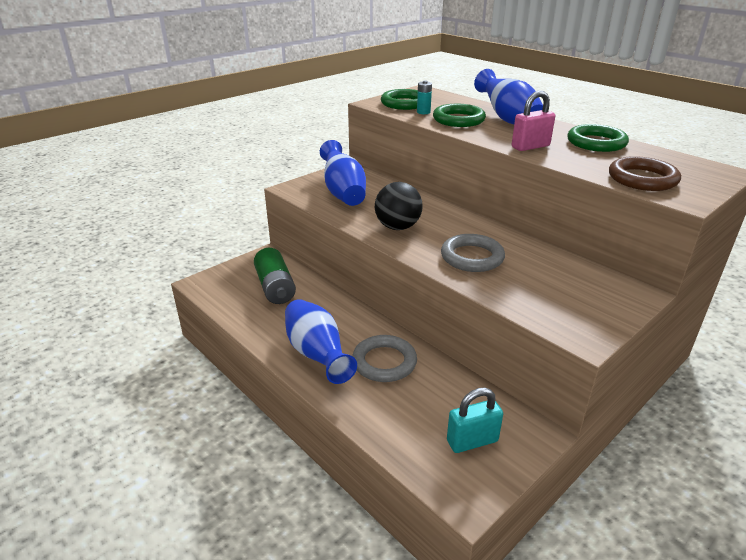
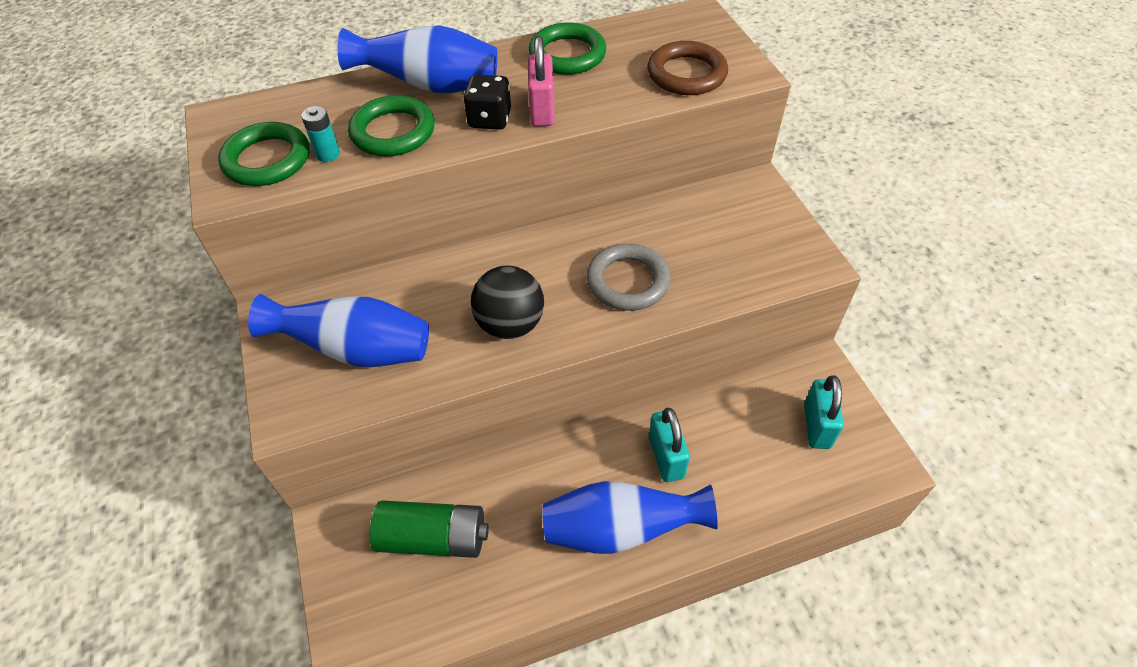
camera: 65 degrees left, 20 degrees up
(384, 362) = (666, 457): grey ring -> turquoise padlock
(501, 136) = (490, 119): none -> black dice

